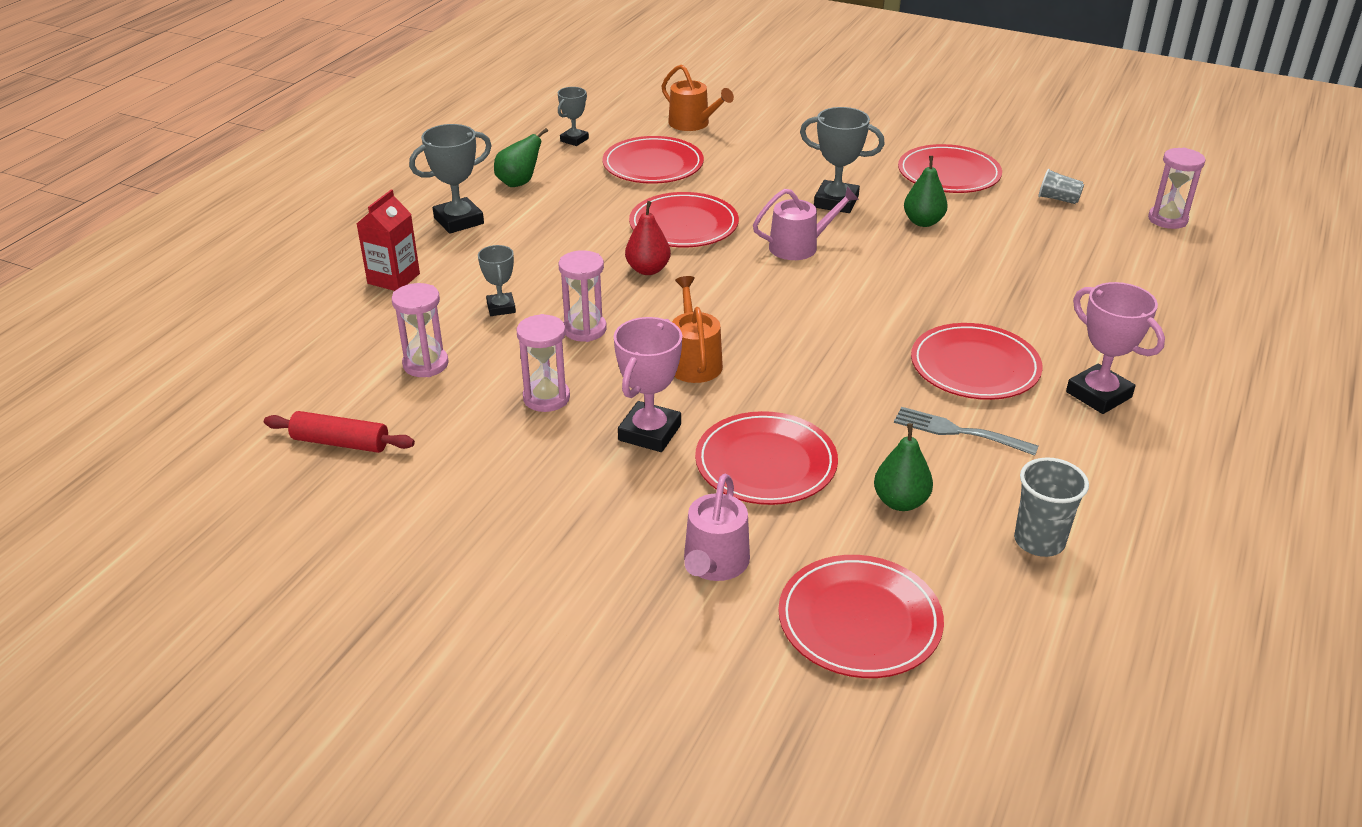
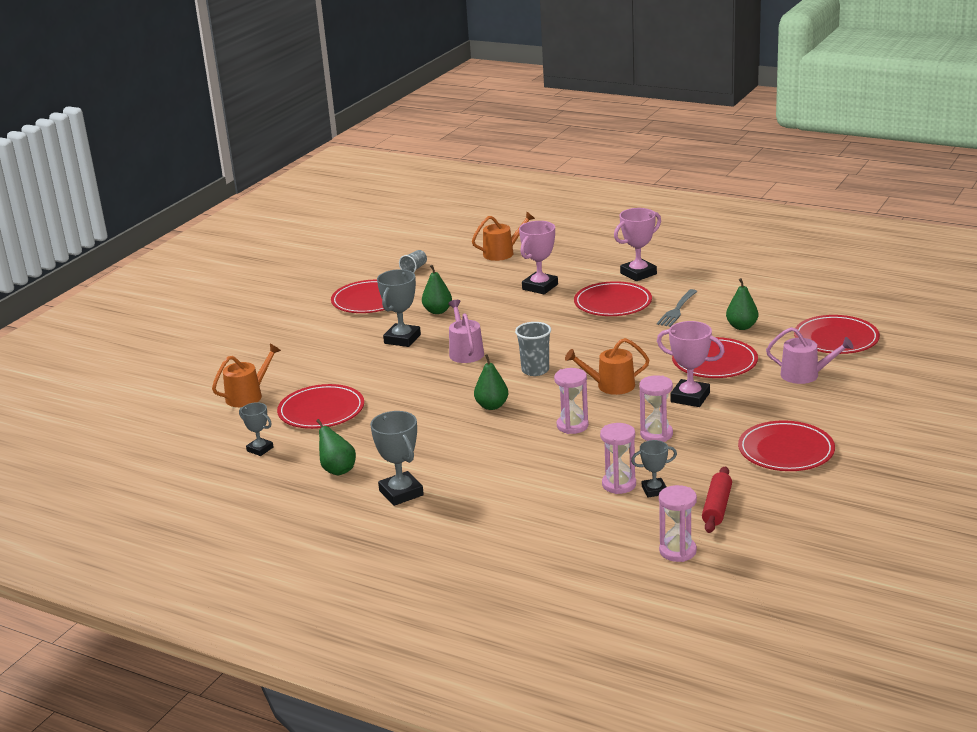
camera: 85 degrees left, 10 degrees down
(393, 278) = (495, 513): red carton -> none
(501, 308) = (542, 461): grey trophy -> grey trophy (654, 490)
(648, 270) = (492, 406): red pear -> green pear
(683, 225) = (426, 394): red plate -> red plate (786, 450)
(1021, 300) = (540, 287): none -> pink trophy
(1039, 541) = (765, 295): grey cup -> grey cup (535, 370)
(1140, 265) = (502, 253): none -> orange watering can
(1167, 219) = (447, 241): pink hourglass -> pink hourglass (677, 551)

